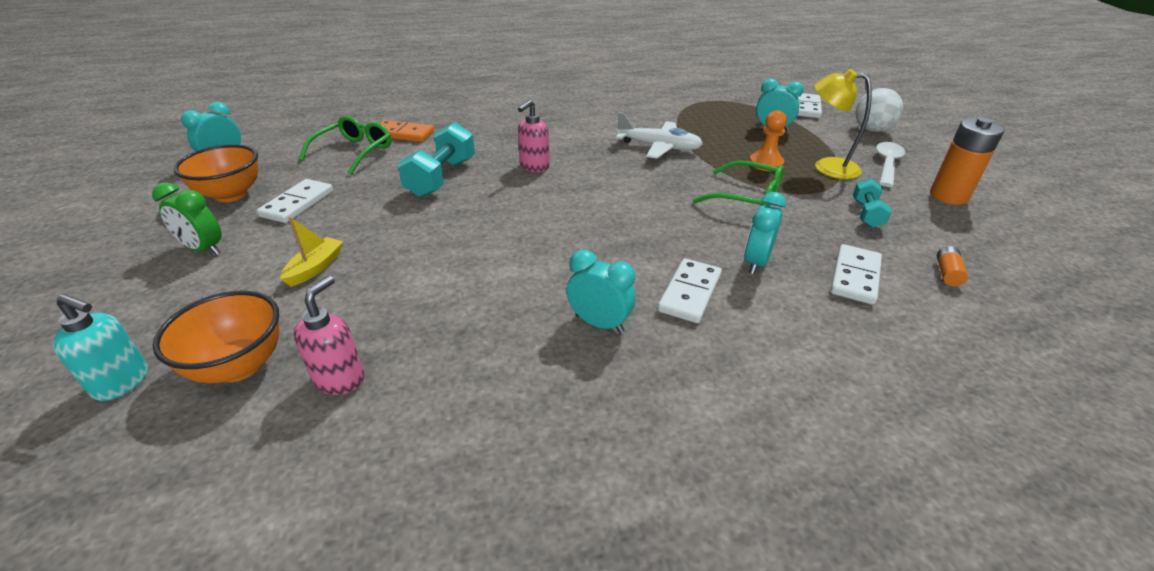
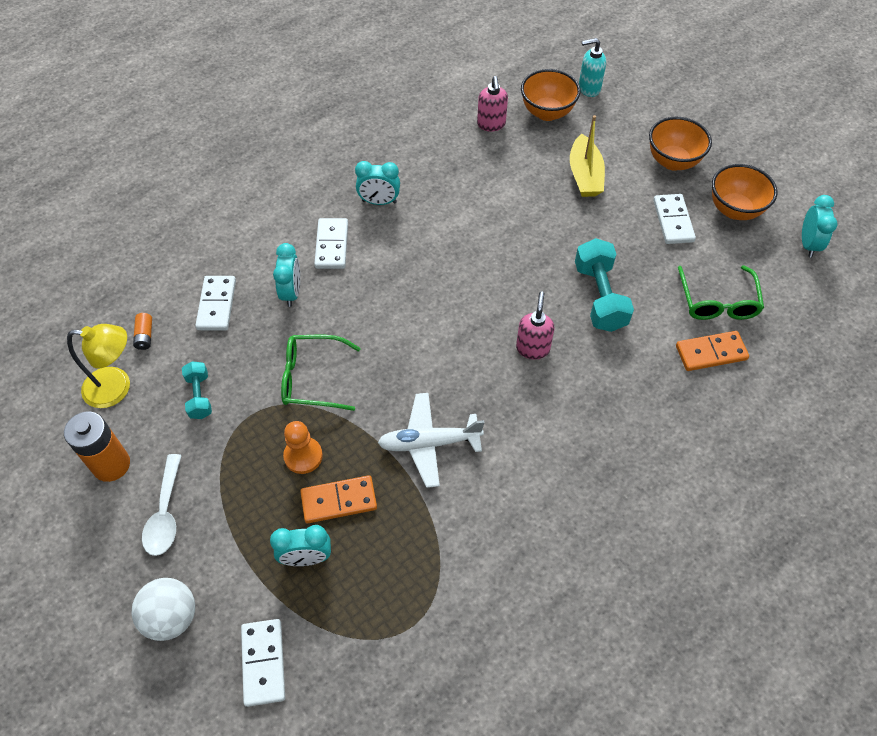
camera: 155 degrees right, 20 degrees up
(203, 249) = (673, 161): green clock -> orange bowl
(315, 268) = (585, 175): yellow boat -> yellow boat, size x1.53
(741, 141) = (339, 501): none -> orange domino
(827, 167) = (235, 477): yellow lamp -> yellow lamp (117, 388)

